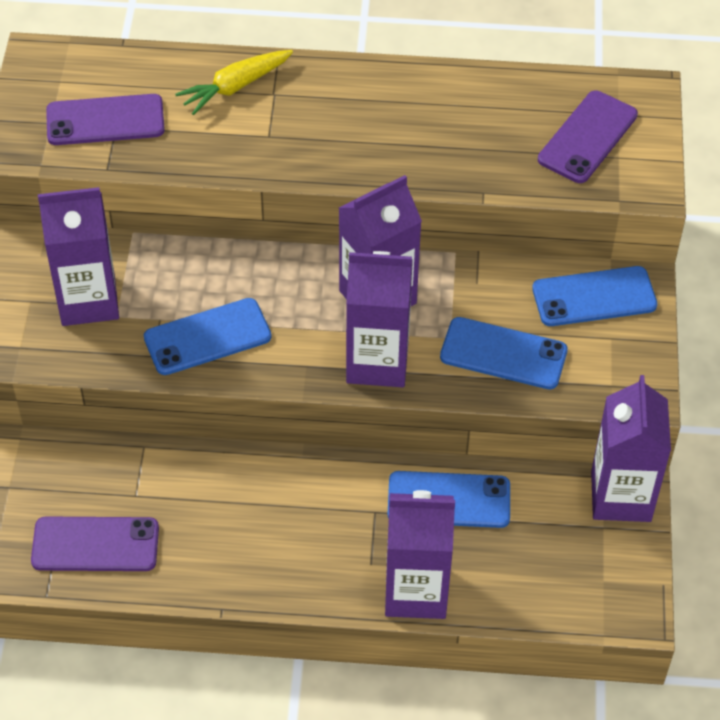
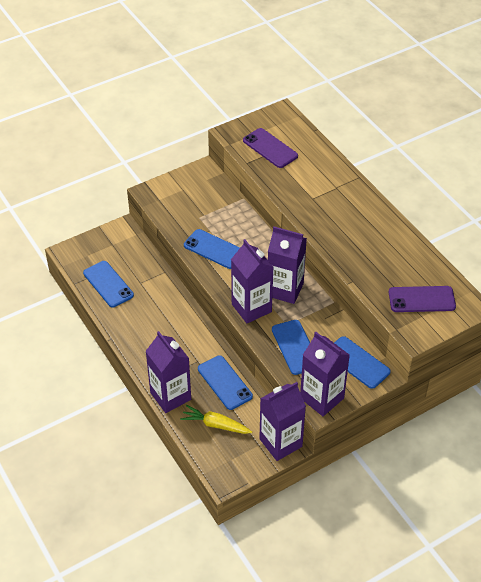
camera: 55 degrees right, 5 degrees down
(88, 300) = (198, 205): purple carton -> purple carton (322, 398)
(95, 544) = (108, 284): purple phone -> blue phone
(235, 87) = (327, 174): yellow carrot -> yellow carrot (215, 425)

